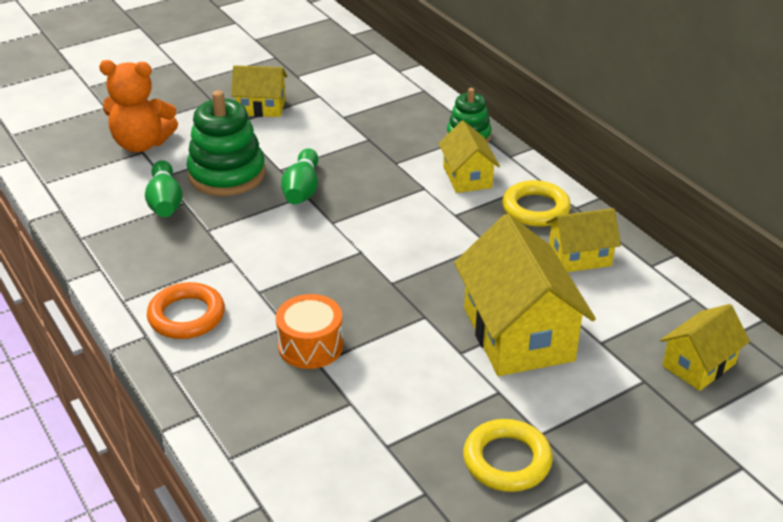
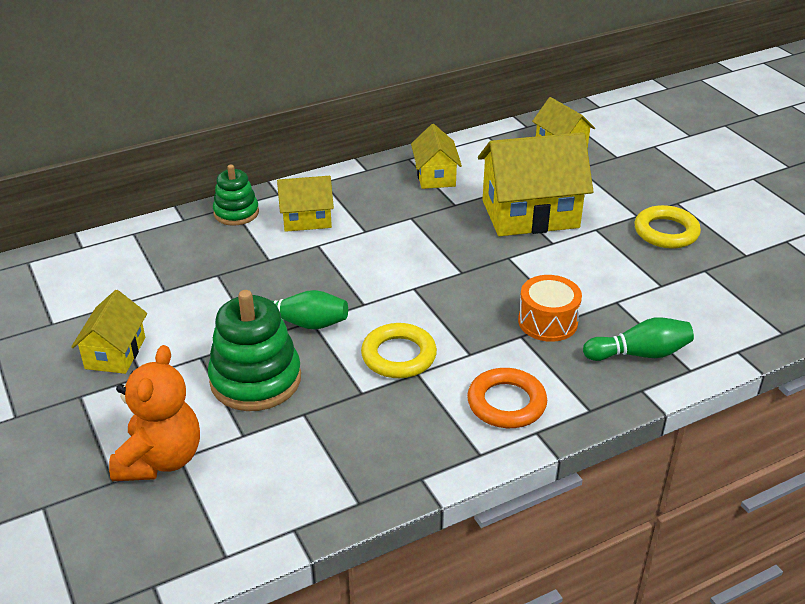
camera: 85 degrees left, 0 degrees up
(165, 202) = (300, 430): green bowling pin -> green bowling pin (639, 354)
(535, 209) = (365, 189): yellow ring -> yellow ring (398, 356)

